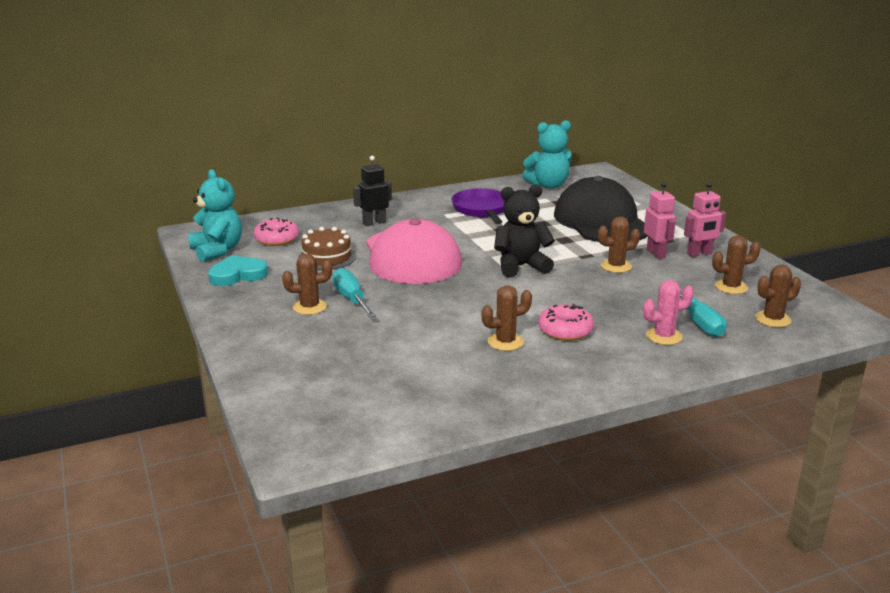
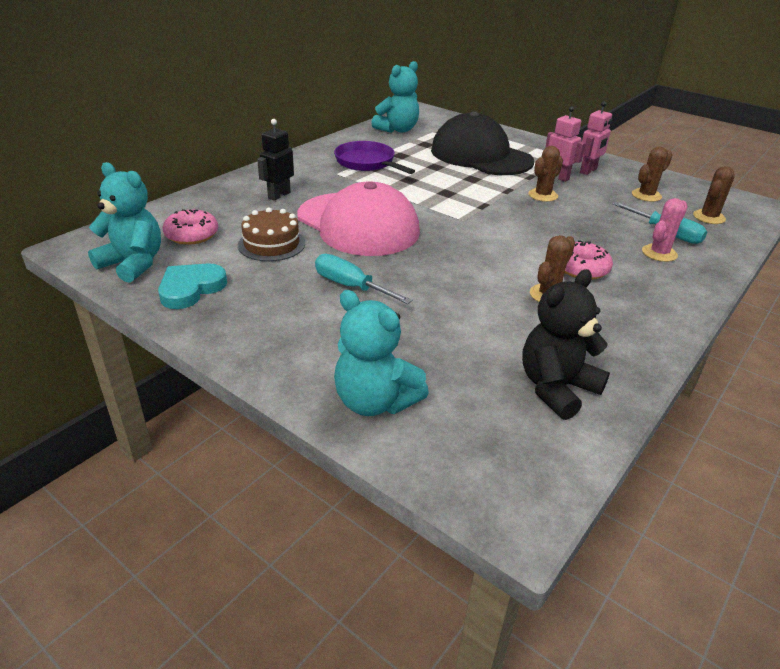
camera: 30 degrees left, 10 degrees up
(280, 372) = (375, 401): none -> turquoise teddy bear
(309, 307) = (317, 308): brown cactus -> none
(521, 266) = (468, 212): black teddy bear -> black teddy bear (556, 388)

